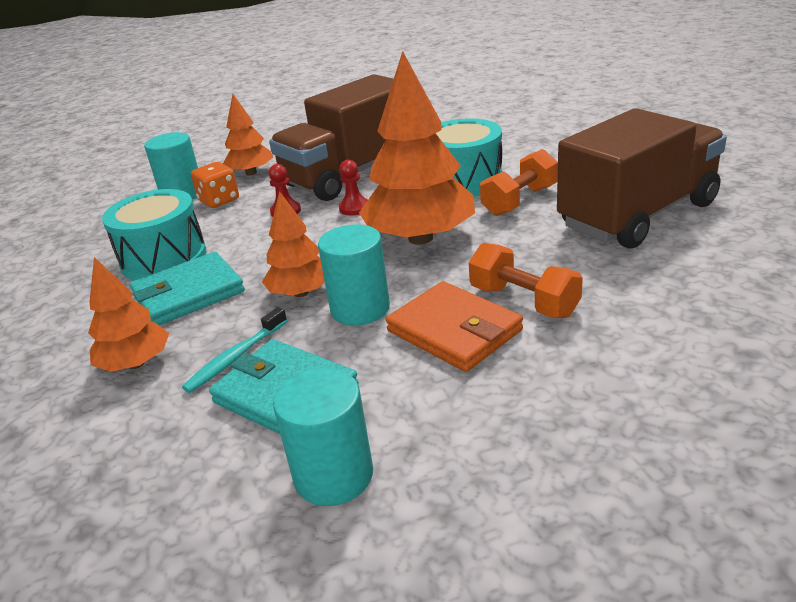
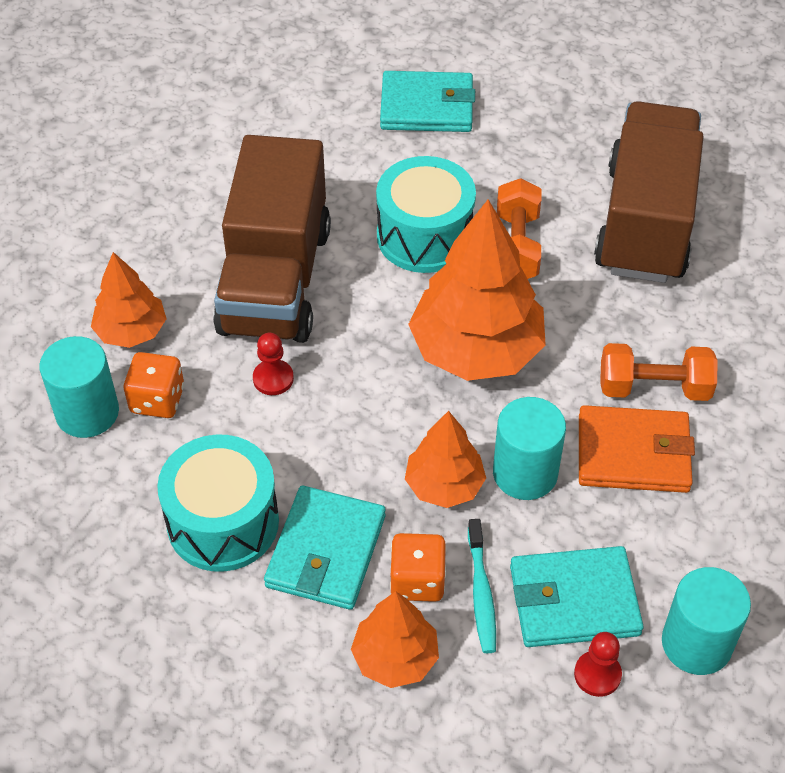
camera: 45 degrees left, 20 degrees up
(210, 331) = (417, 581): none -> orange dice
(354, 208) = (350, 336): red pawn -> red pawn (597, 674)
(546, 132) = (426, 107): none -> turquoise wallet

